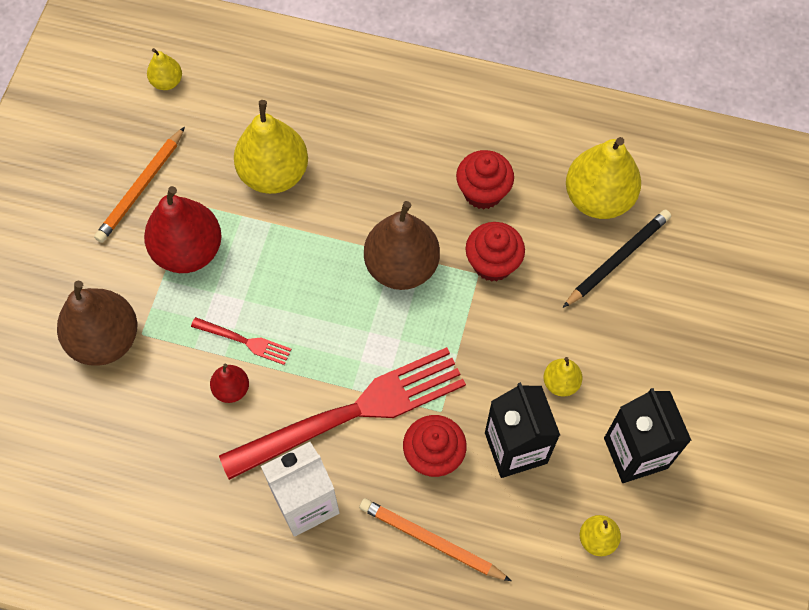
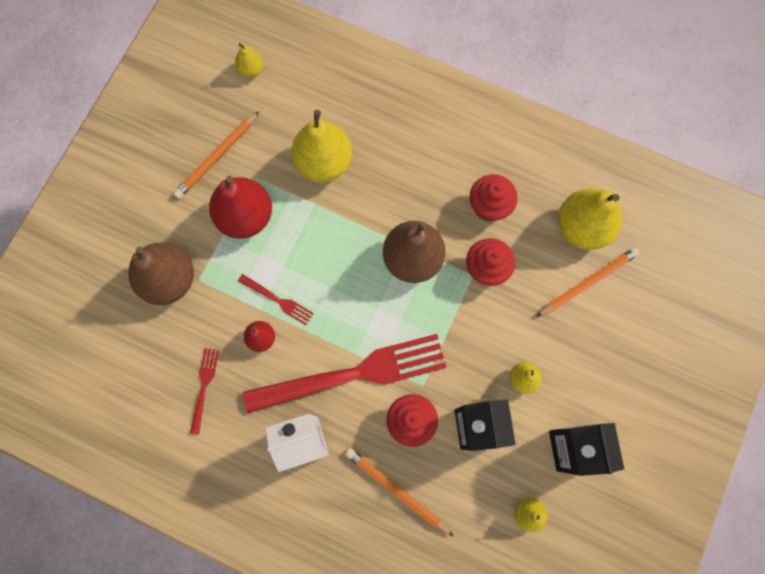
camera: 10 degrees right, 10 degrees up
(169, 458) = (204, 386): none -> red fork
(617, 259) = (588, 282): black pencil -> orange pencil

